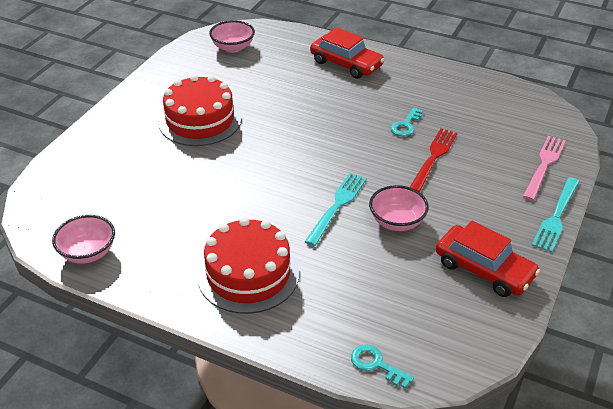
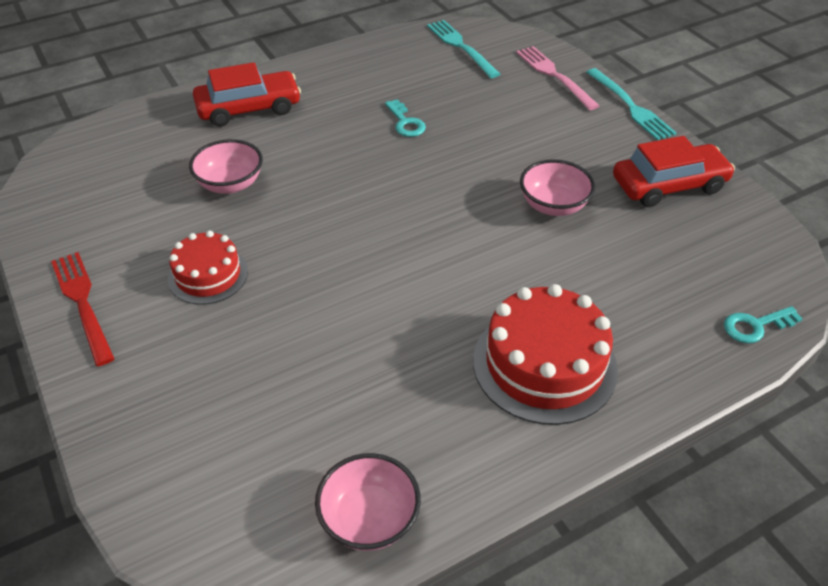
camera: 55 degrees left, 5 degrees up
(200, 120) = (208, 275): red cake -> red cake, size x0.61
(233, 47) = (93, 176): pink bowl -> pink bowl (230, 184)
(337, 206) = (489, 235): turquoise fork -> turquoise fork (460, 46)
(433, 157) = (476, 131): red fork -> red fork (82, 302)

